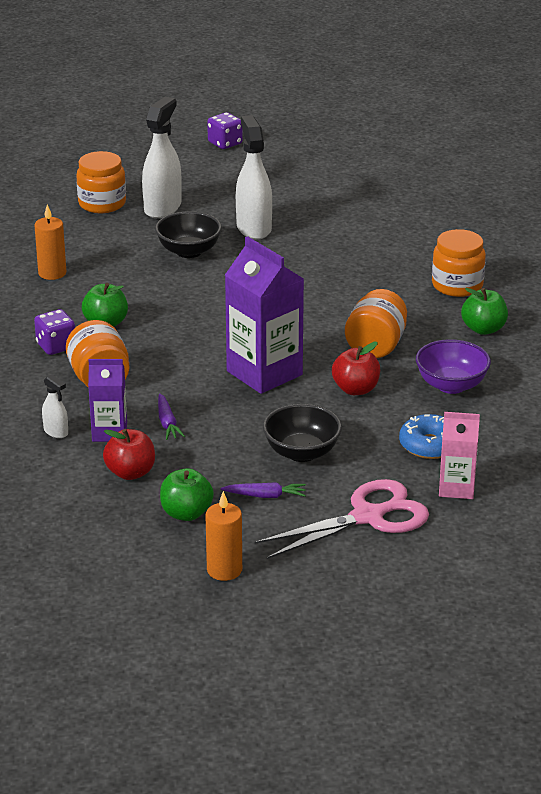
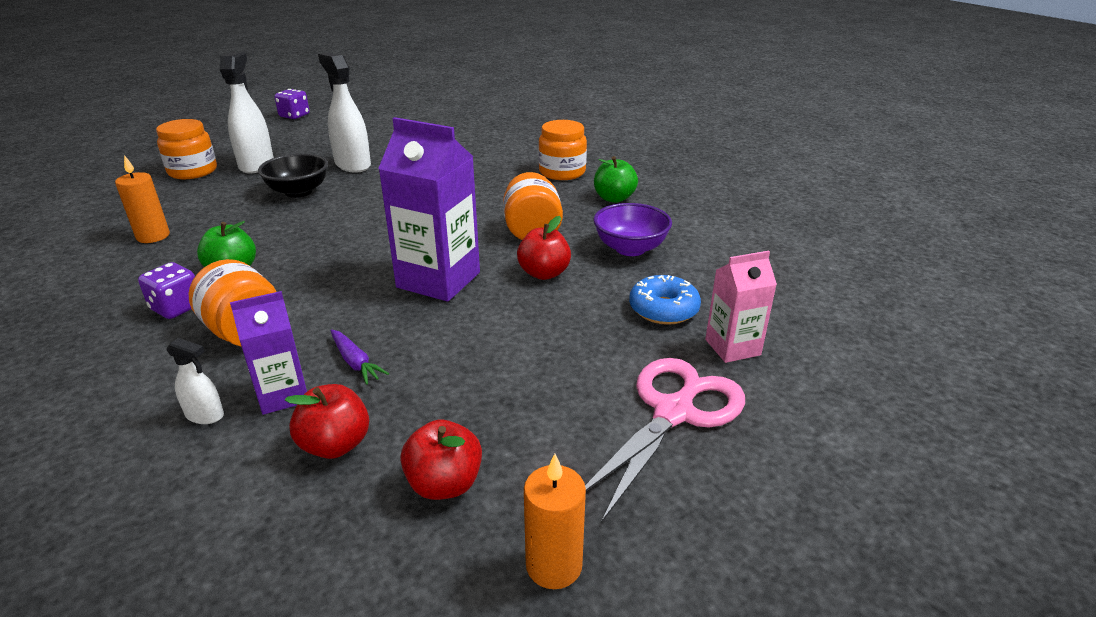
camera: 25 degrees left, 0 degrees up
(186, 513) = (444, 484): green apple -> red apple
(265, 496) = (533, 423): purple carrot -> none
(302, 452) = (538, 354): black bowl -> none

